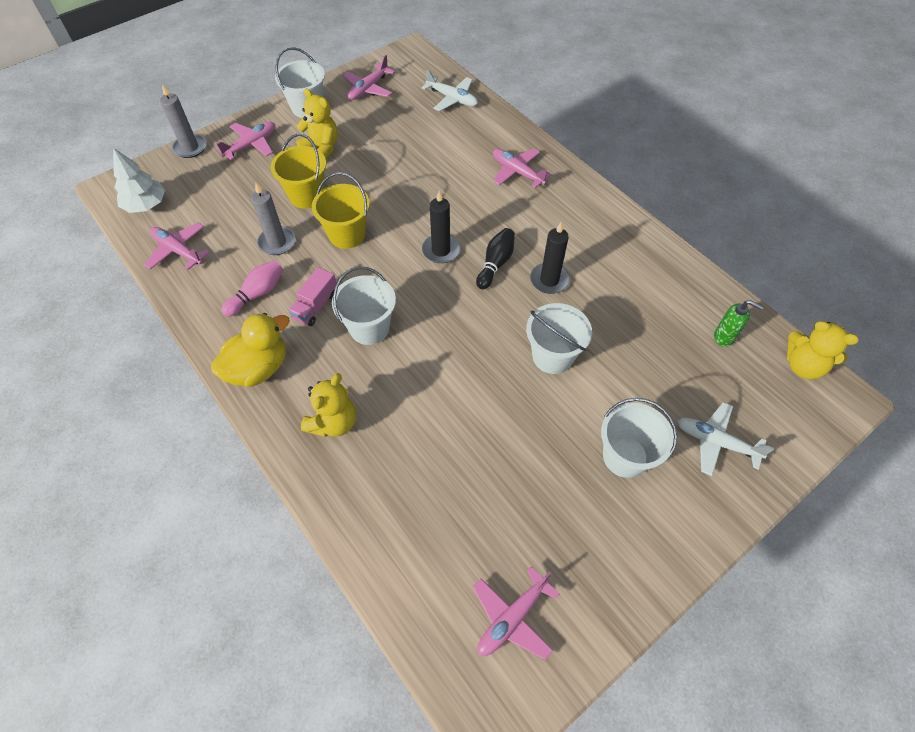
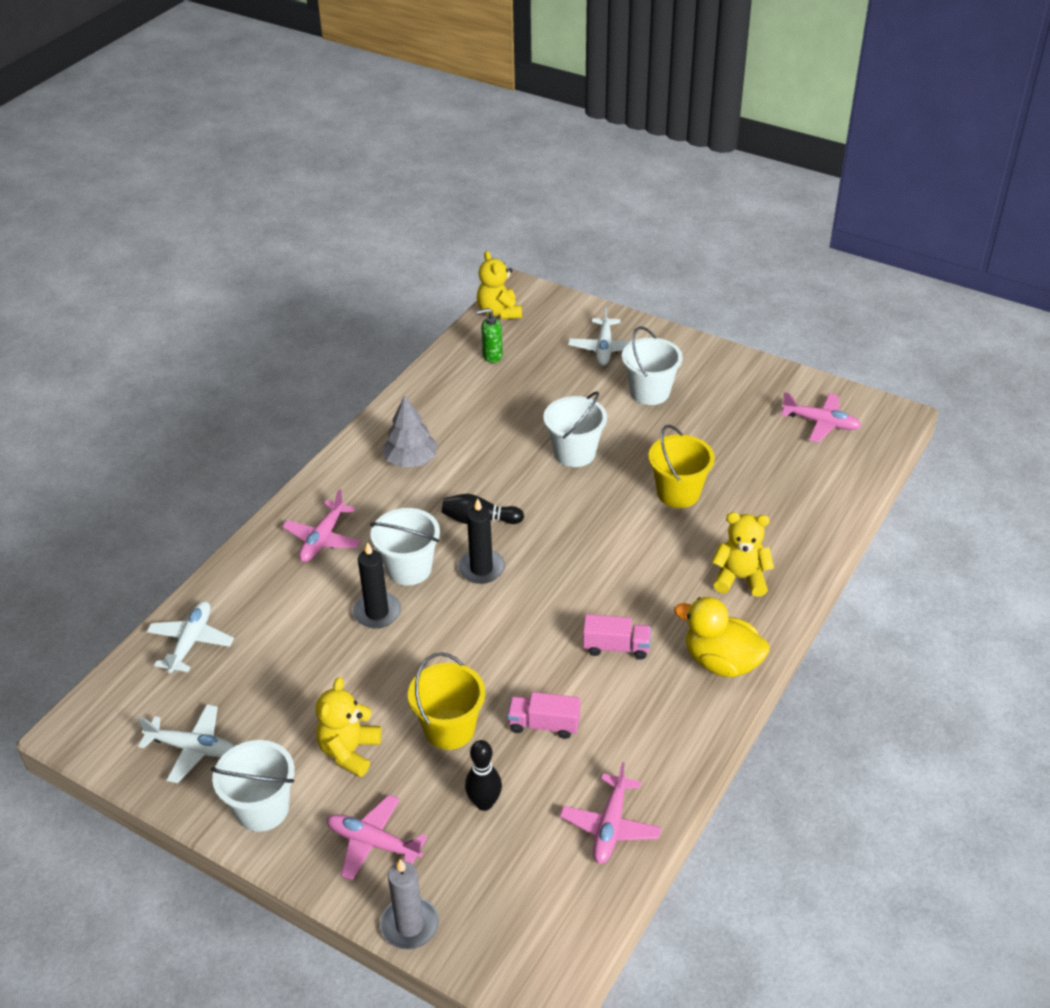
camera: 110 degrees left, 15 degrees down
(146, 205) = (551, 915): white tree -> none
(241, 197) = (484, 803): none -> black bowling pin
(257, 294) = (630, 708): pink bowling pin -> none
(277, 242) = (544, 725): grey candle -> pink truck
(347, 235) = (498, 660): yellow bucket -> yellow bucket (678, 493)
(368, 89) = (193, 748): pink plane -> white plane
(369, 328) = (619, 591): white bucket -> white bucket (409, 569)
(549, 280) = (481, 475): black candle -> black candle (377, 612)
(587, 240) = (411, 460): none -> grey tree
(724, 337) = (492, 356): green soap dispenser -> green soap dispenser turned 105 degrees counterclockwise
(803, 366) = (499, 312): yellow teddy bear -> yellow teddy bear turned 150 degrees clockwise

